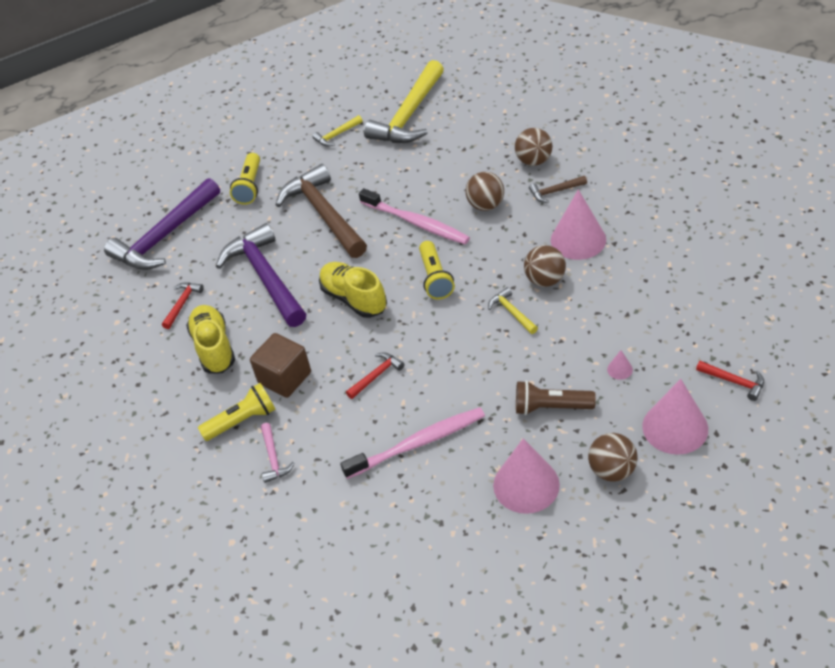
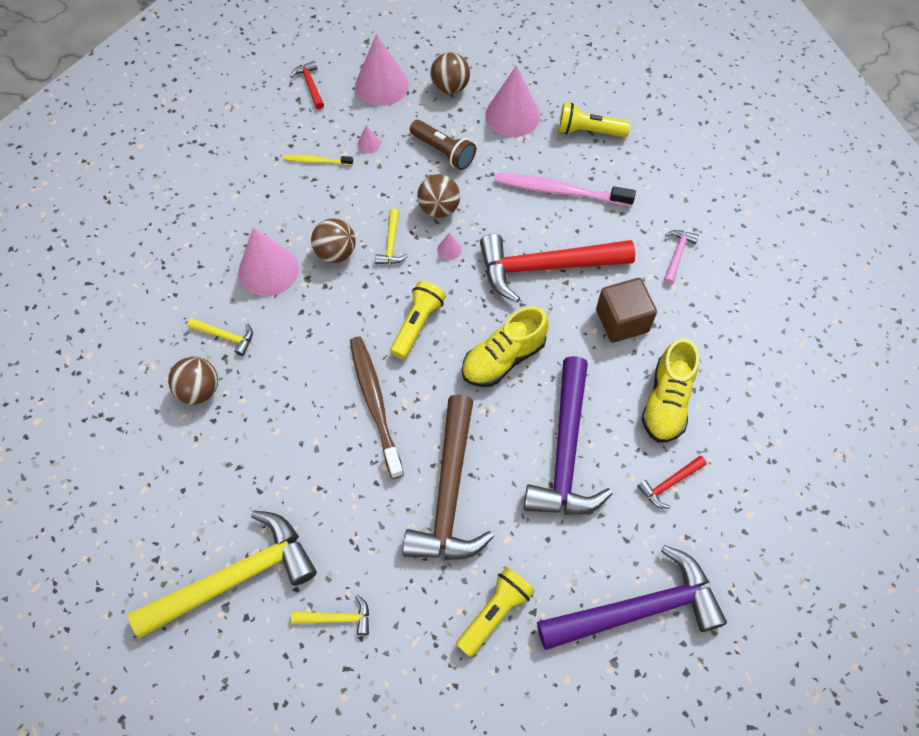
camera: 150 degrees left, 15 degrees up
(242, 421) = (683, 306): yellow flashlight -> yellow flashlight (588, 131)
(354, 298) = (503, 358): yellow shoe -> yellow shoe turned 60 degrees clockwise
(376, 375) = (545, 267): red hammer -> red hammer, size x2.32
(416, 223) = (375, 403): pink toothbrush -> brown toothbrush
(463, 338) = (449, 249): none -> pink cone
(486, 205) = (296, 371): brown ball -> brown ball (439, 209)
(555, 192) = (226, 336): brown hammer -> yellow hammer
(643, 327) = (316, 161): none -> yellow toothbrush

